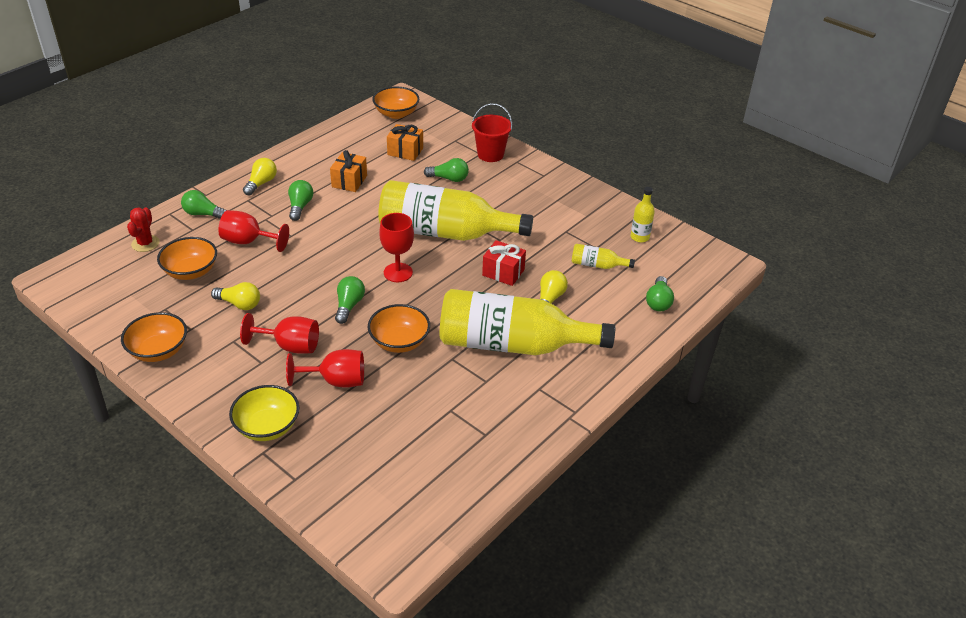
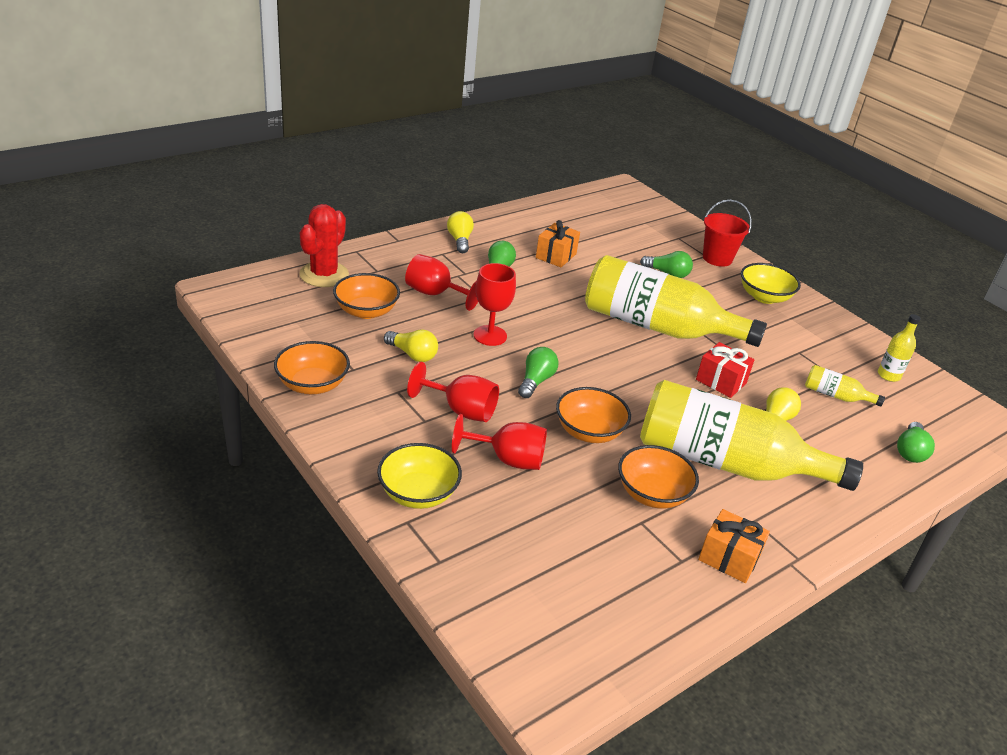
camera: 10 degrees right, 5 degrees down
(145, 243) = (324, 275): red cactus -> red cactus, size x1.60
(203, 214) = (392, 258): green light bulb -> none
(261, 183) = (460, 240): yellow light bulb -> yellow light bulb turned 45 degrees counterclockwise
(396, 113) = (616, 201): orange bowl -> orange bowl (652, 494)
(398, 272) = (597, 357): red goblet -> red goblet (490, 335)
(405, 151) = (621, 238): orange gift -> orange gift (729, 558)
(533, 184) = (764, 297): none -> yellow bowl

